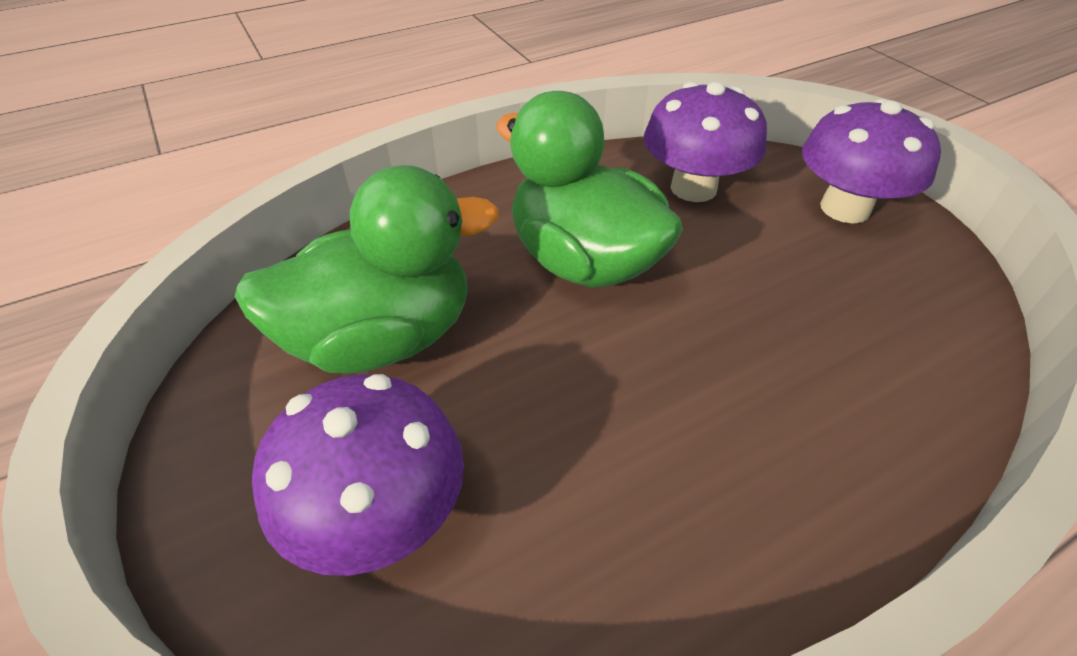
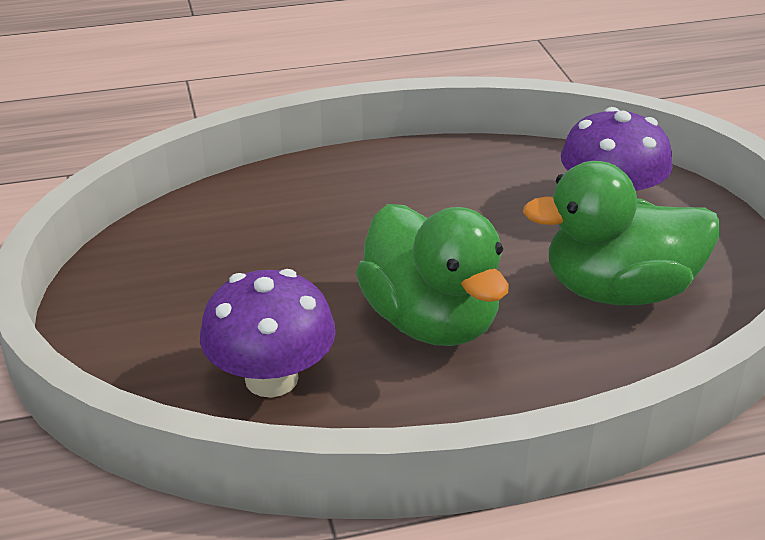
camera: 165 degrees left, 10 degrees down
(845, 208) = (137, 326): purple mushroom -> none

